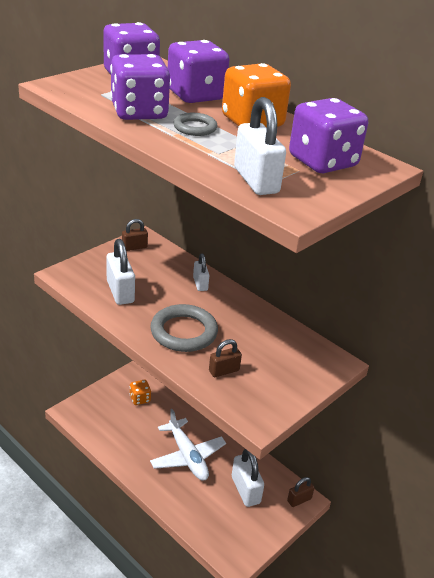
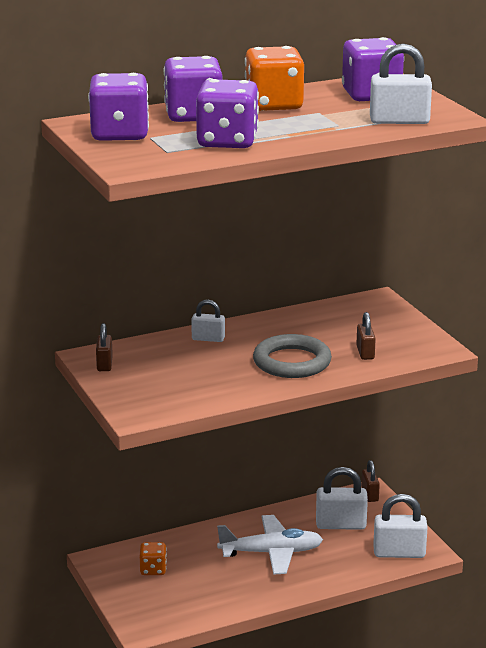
camera: 65 degrees left, 10 degrees down
(120, 292) = (196, 386): white padlock -> white padlock (399, 553)
(195, 128) = (277, 126): grey ring -> none

